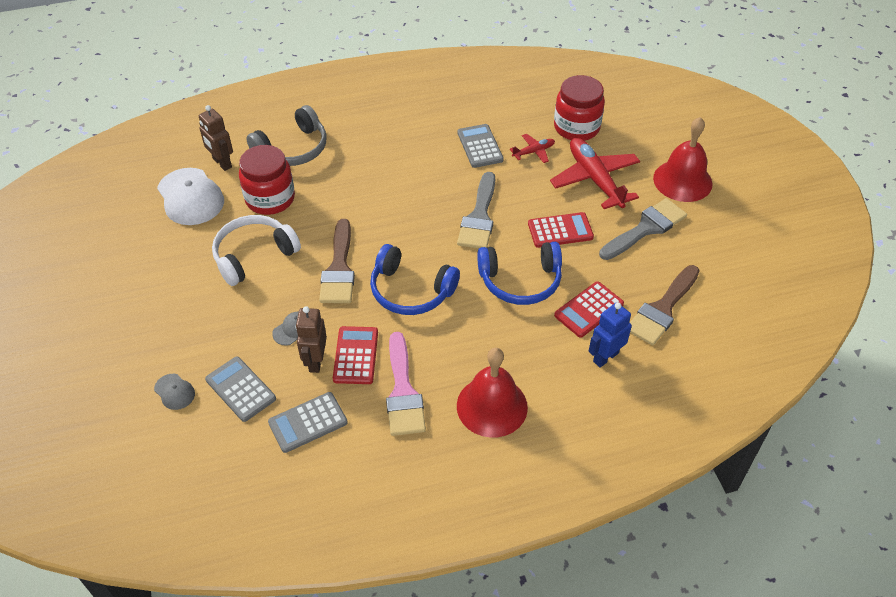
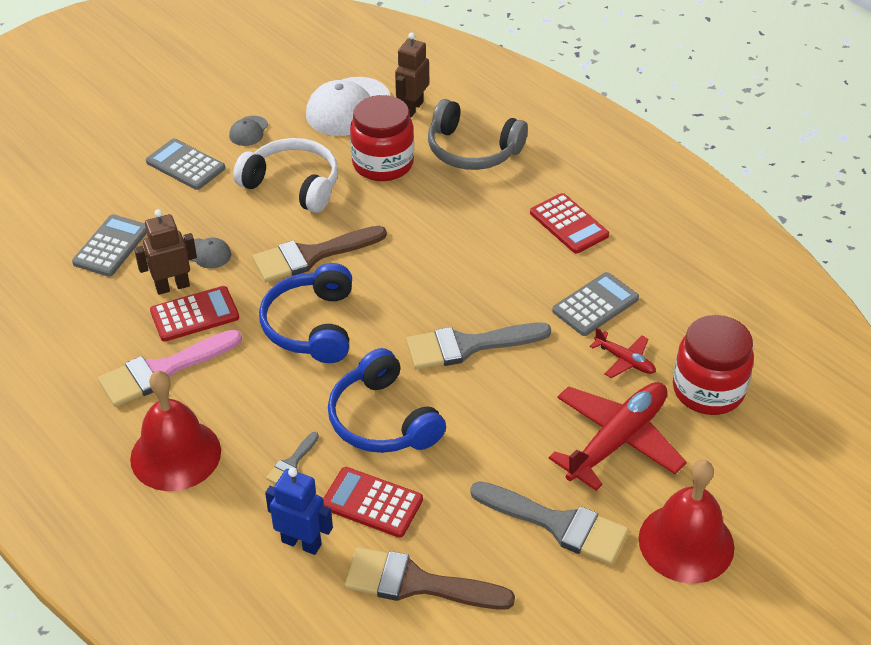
camera: 65 degrees right, 5 degrees down
(174, 392) = (88, 203): grey cap -> grey cap (248, 131)
(308, 422) = (90, 311): grey calculator -> grey calculator (185, 165)
(534, 341) = (292, 463): none -> grey brush
(560, 230) = (494, 432): red calculator -> red calculator (569, 224)

